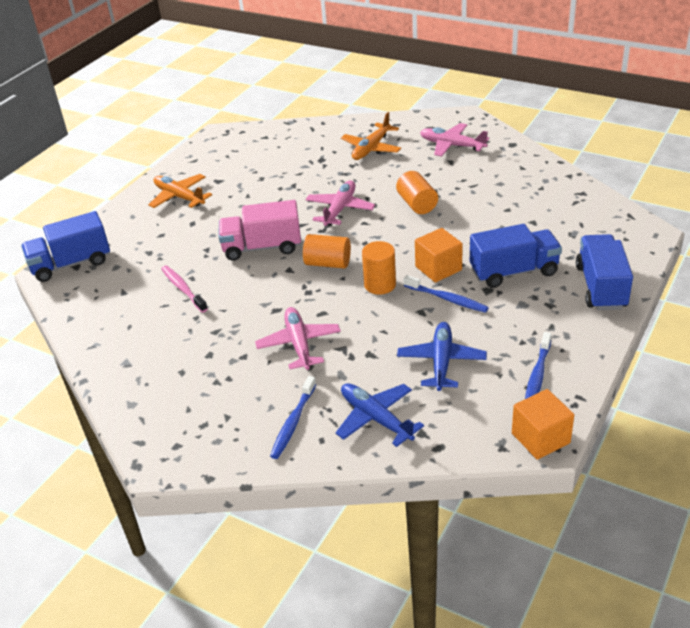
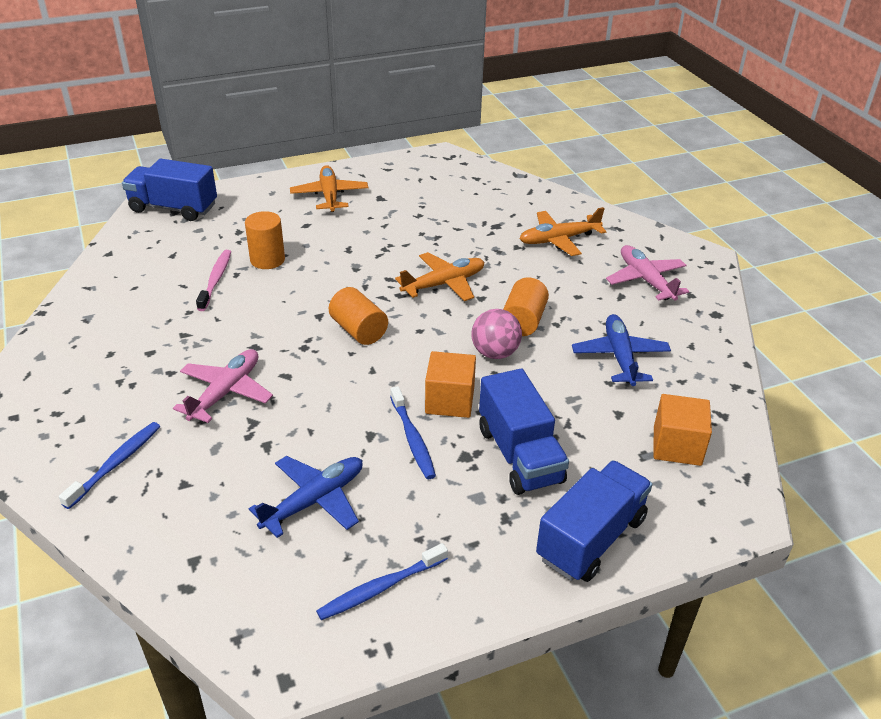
camera: 35 degrees right, 0 degrees up
(262, 247) = (327, 280): pink truck -> none
(293, 422) = (116, 464): blue toothbrush -> blue toothbrush turned 150 degrees clockwise
(340, 209) = (444, 284): pink plane -> orange plane
(376, 418) = (179, 513): blue plane -> blue plane (620, 357)
(380, 284) = (373, 381): orange cylinder -> orange cylinder (267, 260)
(426, 229) = (495, 353): none -> pink ball
(514, 272) = (519, 455): blue truck -> blue truck turned 45 degrees clockwise
(540, 438) = (285, 660): orange cube -> orange cube (677, 446)

